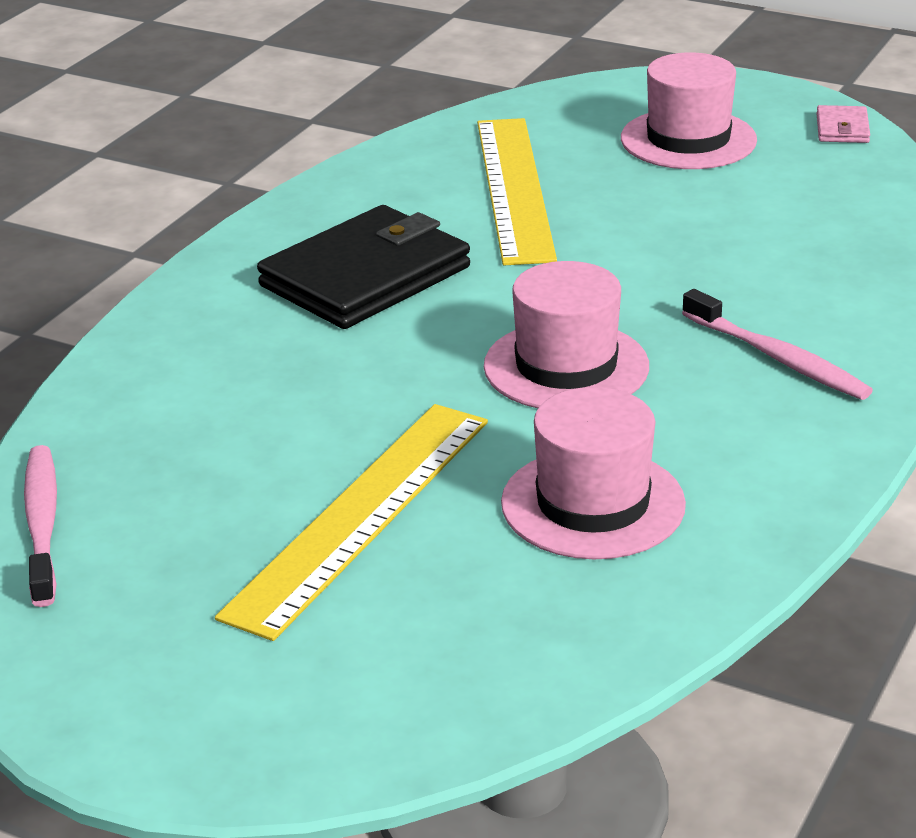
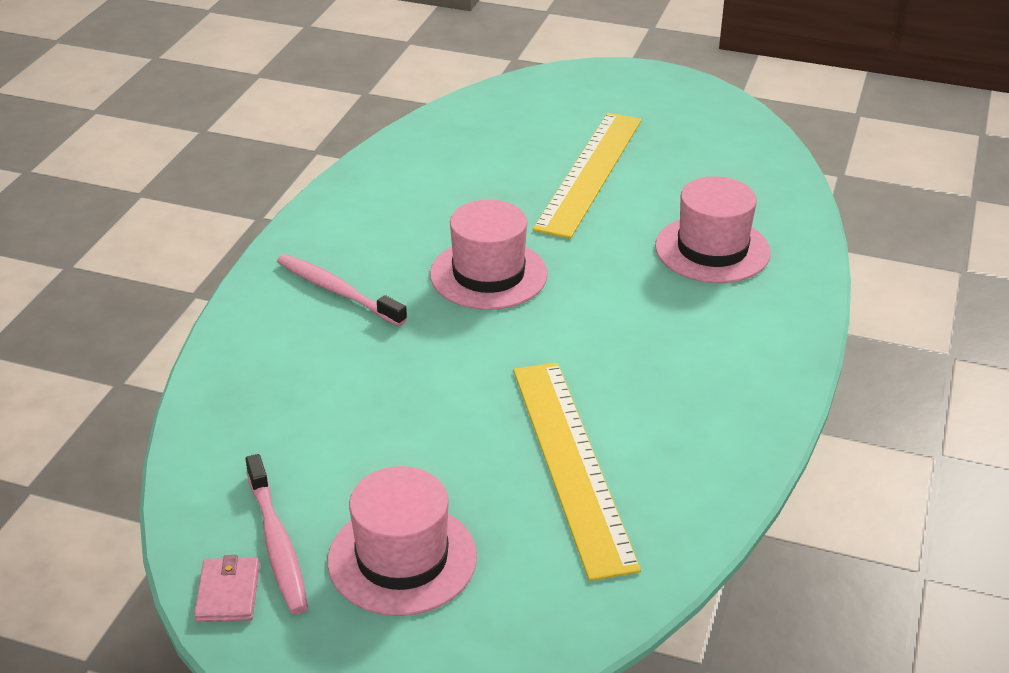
camera: 170 degrees right, 5 degrees up
(42, 524) = (766, 157): pink toothbrush -> pink toothbrush (277, 543)
(365, 276) = (666, 345): black wallet -> none
(593, 504) = (457, 186): pink hat -> pink hat (712, 249)

